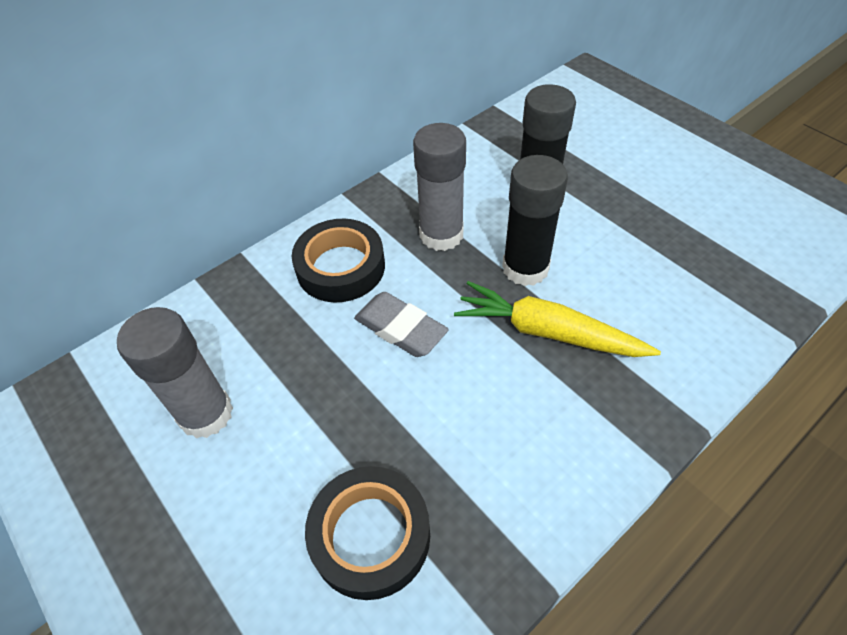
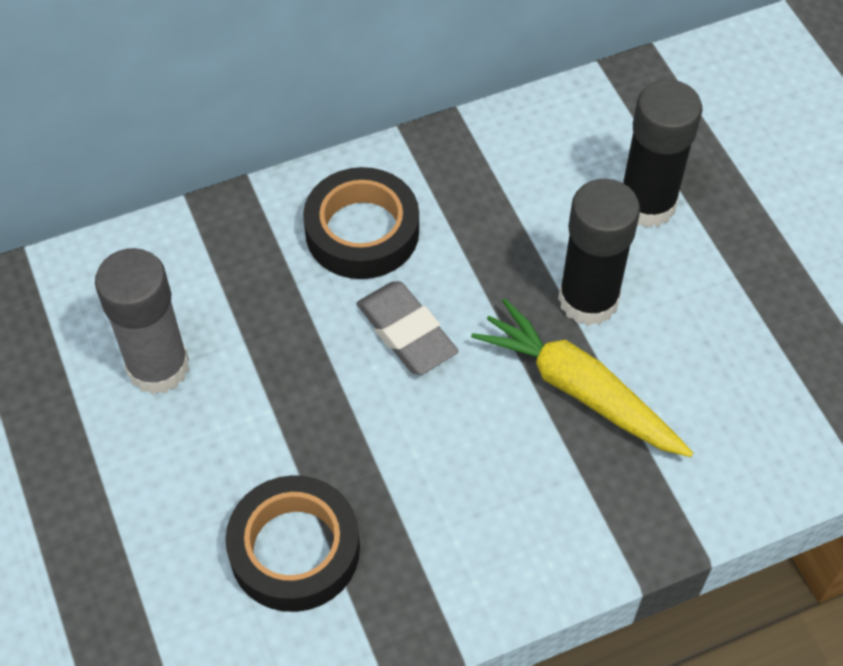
camera: 15 degrees right, 5 degrees up
(441, 235) = (502, 223): grey glue stick -> none

